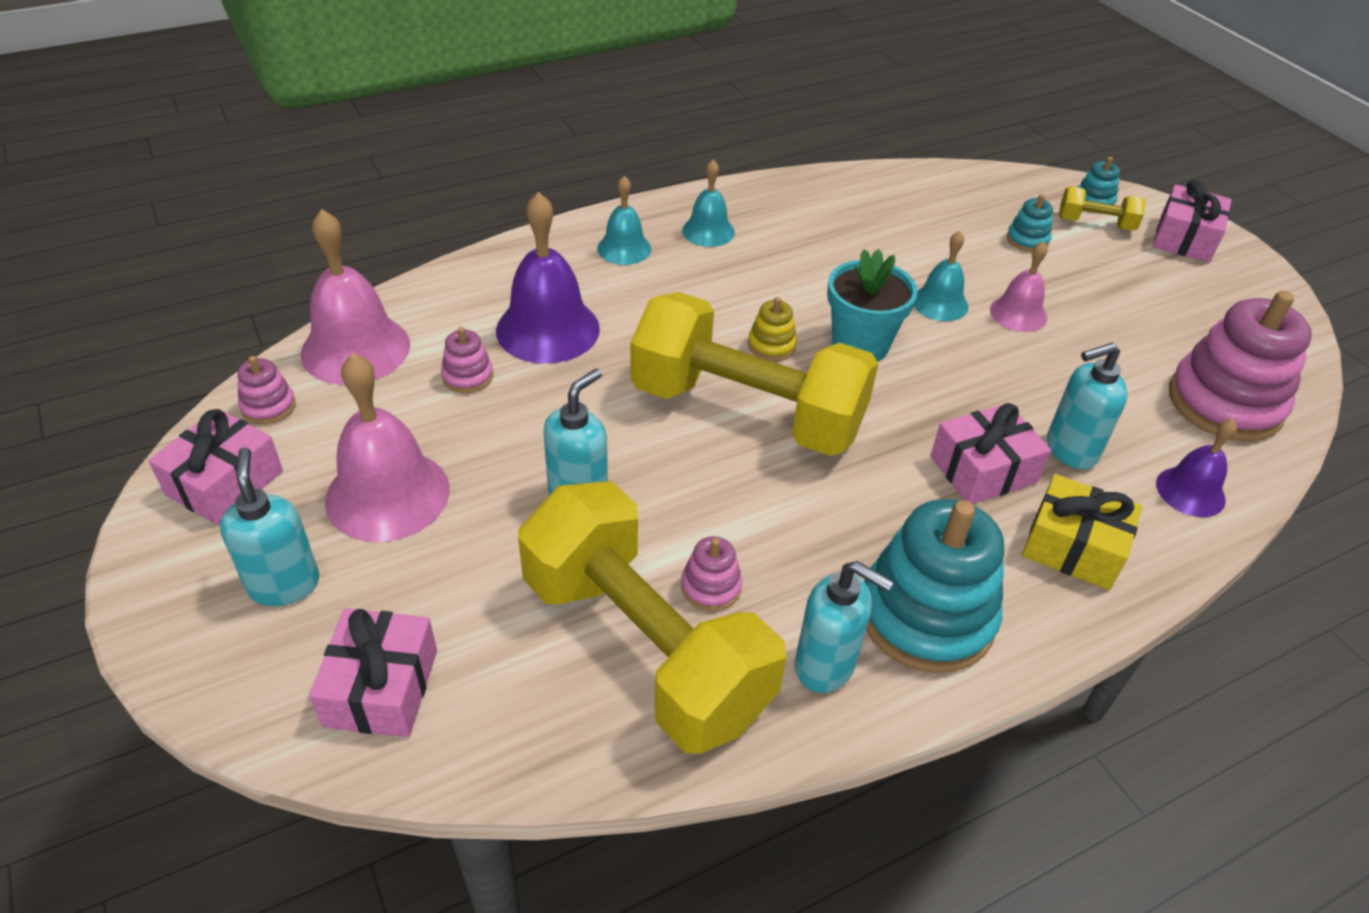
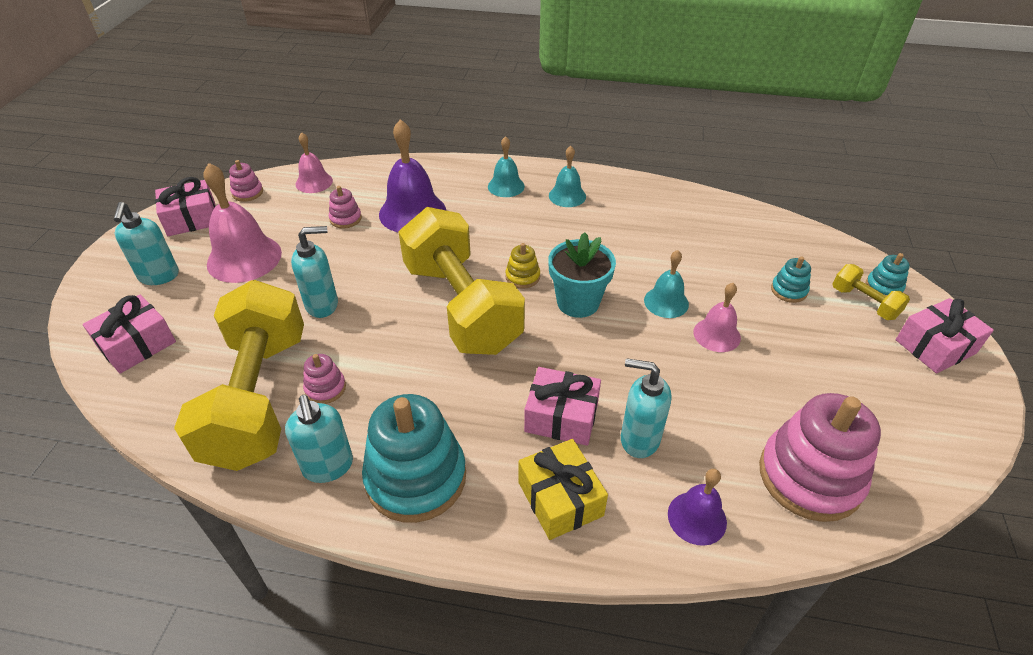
camera: 40 degrees right, 0 degrees up
(284, 584) = (159, 276): turquoise soap dispenser -> turquoise soap dispenser turned 150 degrees clockwise
(355, 349) = (314, 182): pink bell -> pink bell, size x0.57

